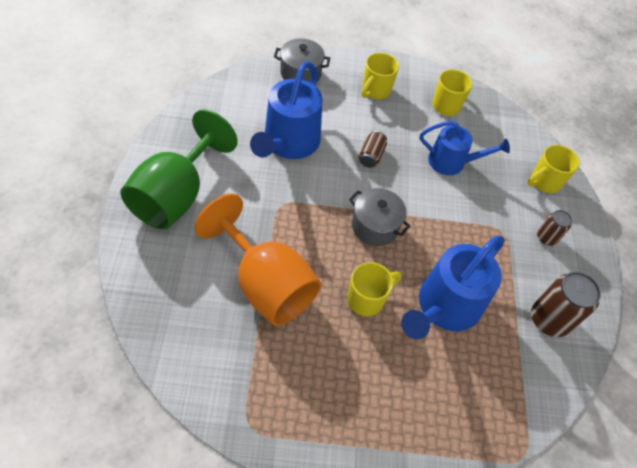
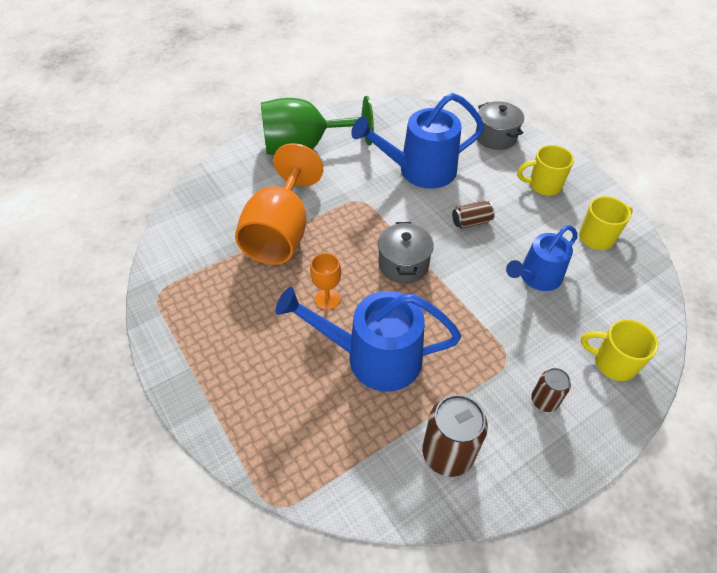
camera: 60 degrees right, 5 degrees down
(367, 299) = (327, 299): yellow mug -> orange goblet
(451, 162) = (537, 277): blue watering can -> blue watering can turned 75 degrees clockwise

